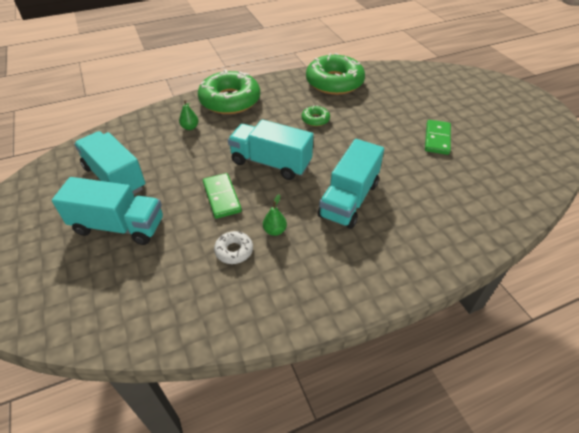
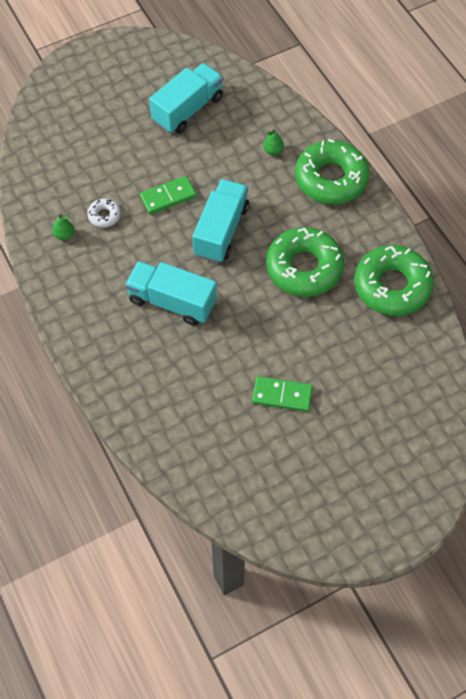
camera: 85 degrees right, 15 degrees up
(119, 226) = (128, 129): turquoise truck -> none
(274, 231) = (128, 243): green pear -> green pear (64, 235)
(315, 119) = (304, 268): green donut -> green donut, size x2.27

